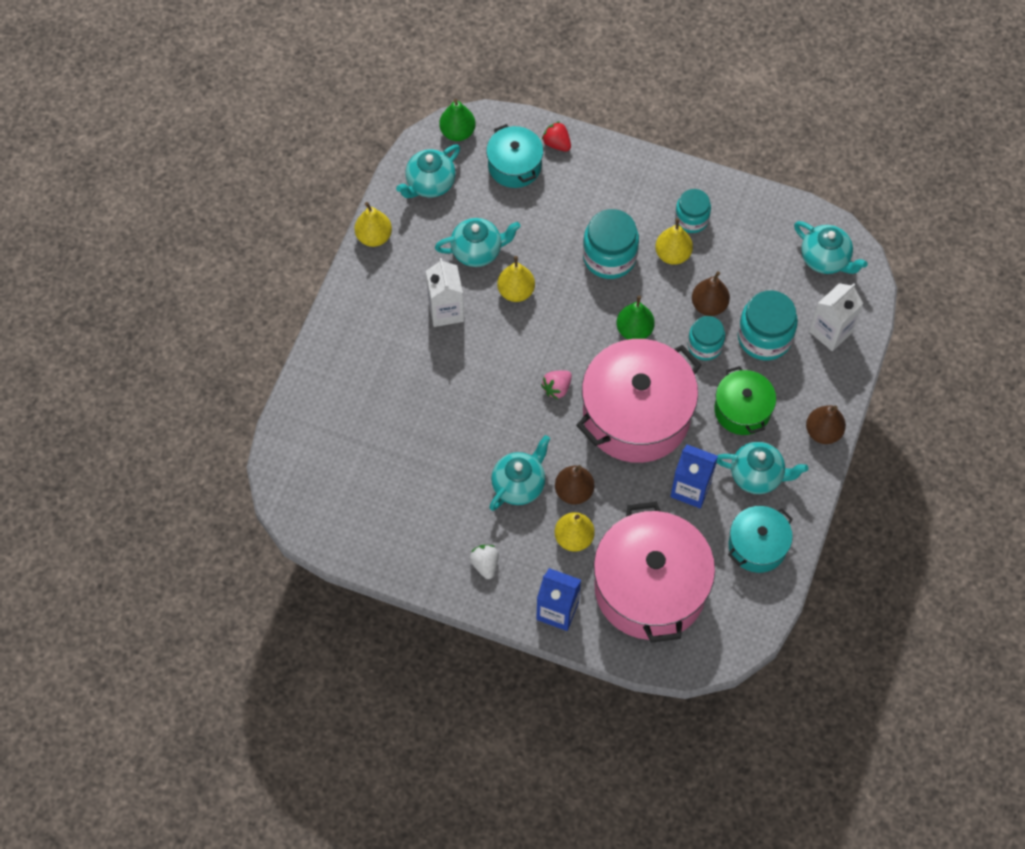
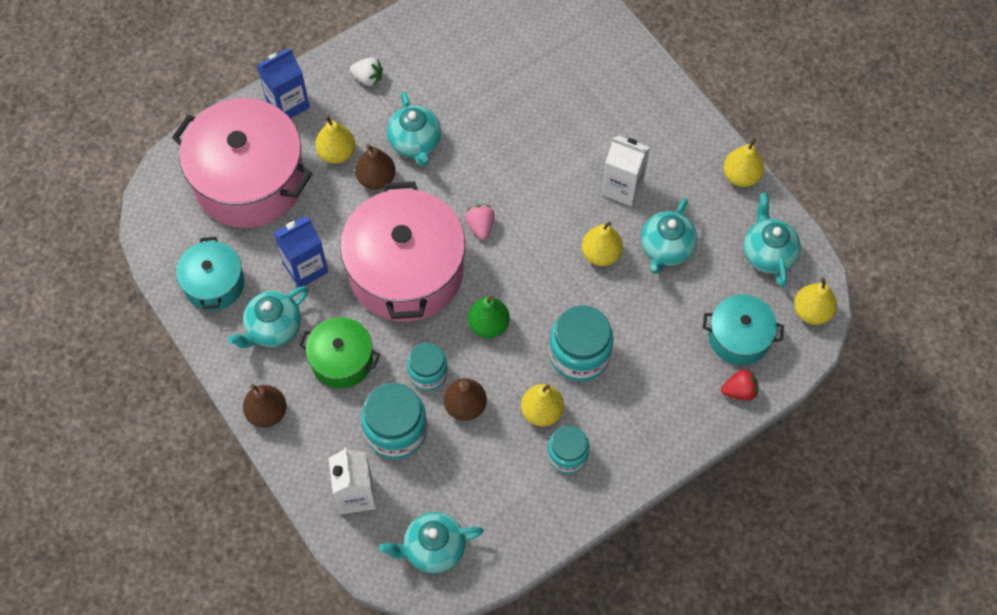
camera: 125 degrees right, 0 degrees up
(457, 132) = (812, 311): green pear -> yellow pear

